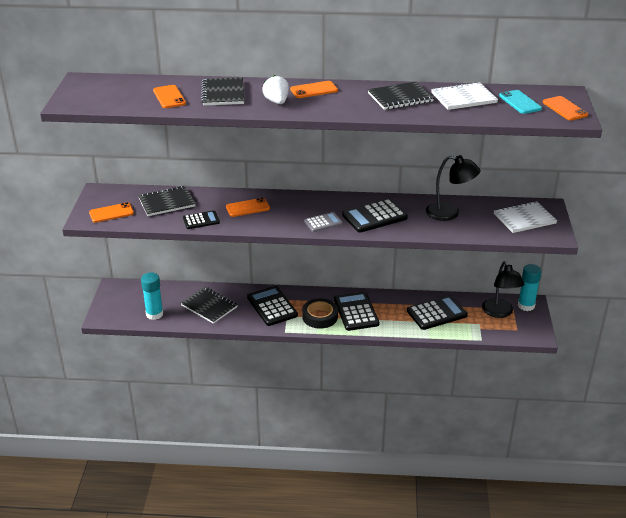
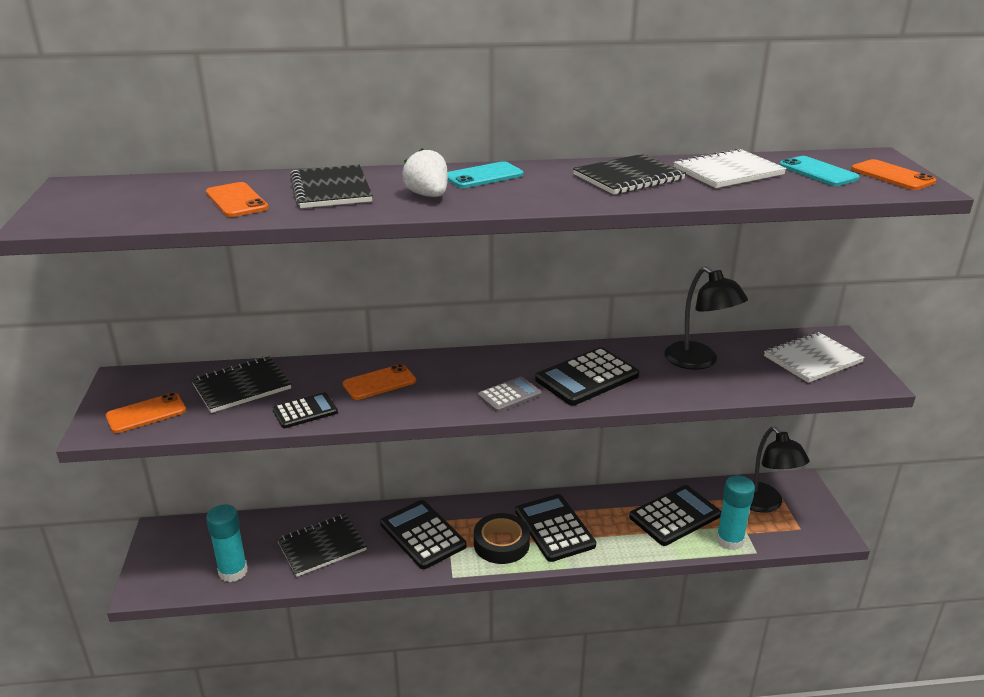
camera: 10 degrees left, 5 degrees down
(209, 306) = (322, 546): black notebook -> black notebook turned 60 degrees counterclockwise
(314, 90) = (483, 176): orange phone -> turquoise phone
(449, 213) = (699, 361): black lamp -> black lamp turned 45 degrees clockwise
(526, 305) = (796, 488): turquoise glue stick -> turquoise glue stick (729, 540)

